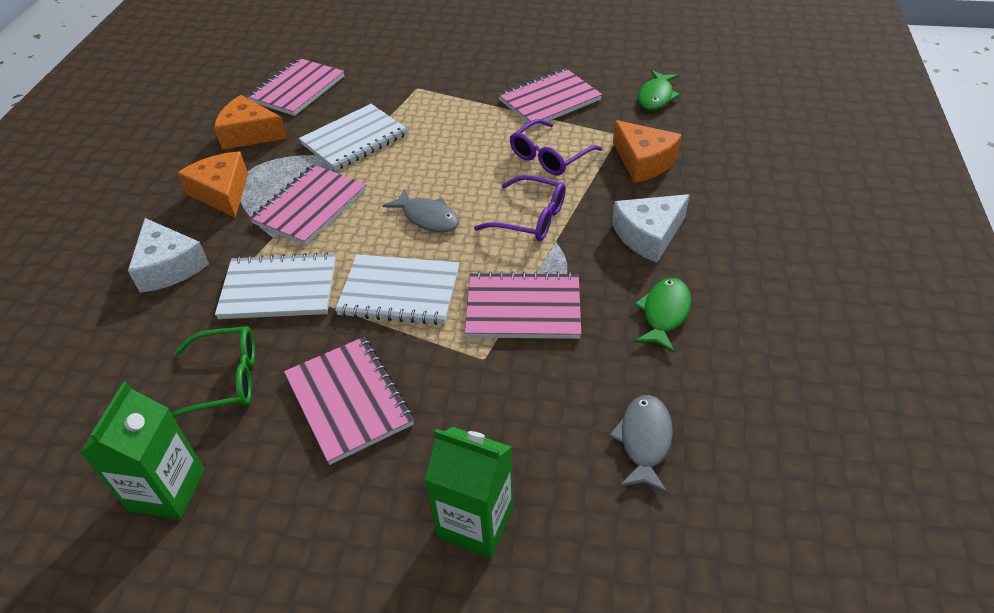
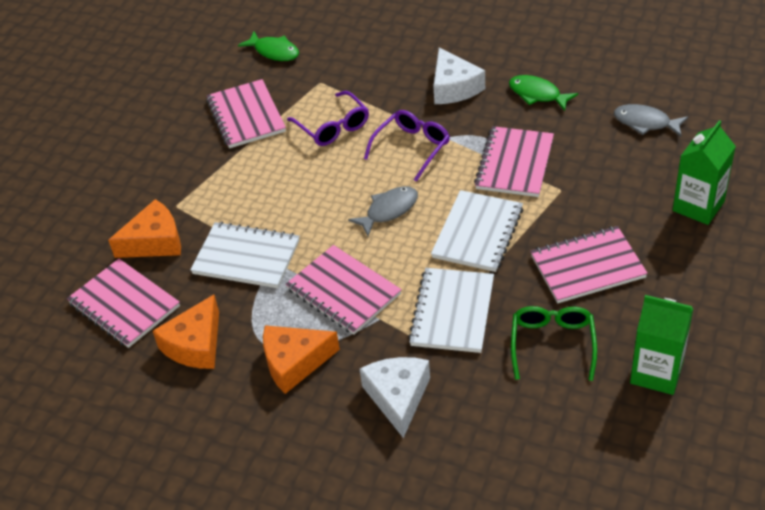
camera: 75 degrees left, 0 degrees up
(169, 267) = (398, 397): white cheese -> white cheese turned 75 degrees counterclockwise
(354, 139) = (246, 257): white notebook -> white notebook turned 45 degrees counterclockwise
(643, 161) = (363, 74): orange cheese -> orange cheese (155, 242)

